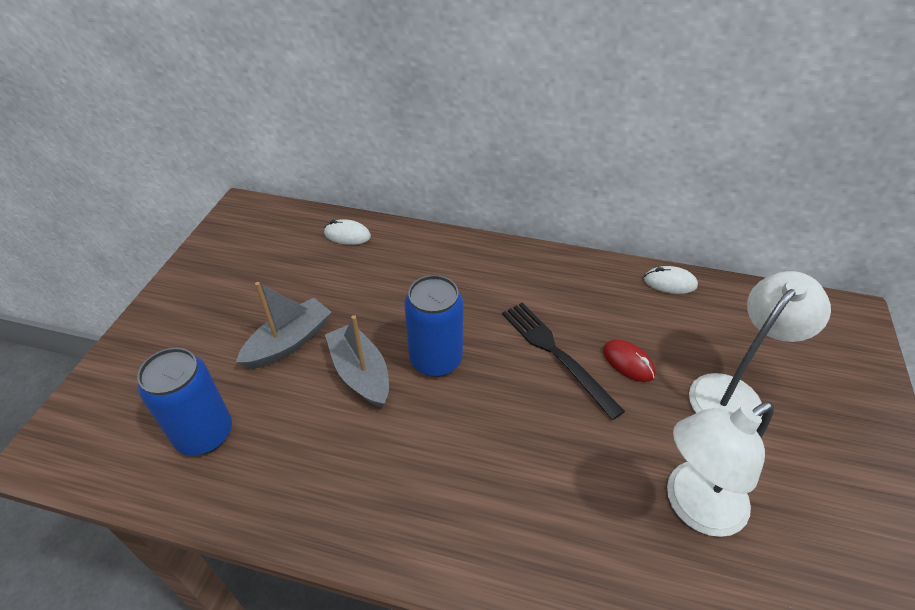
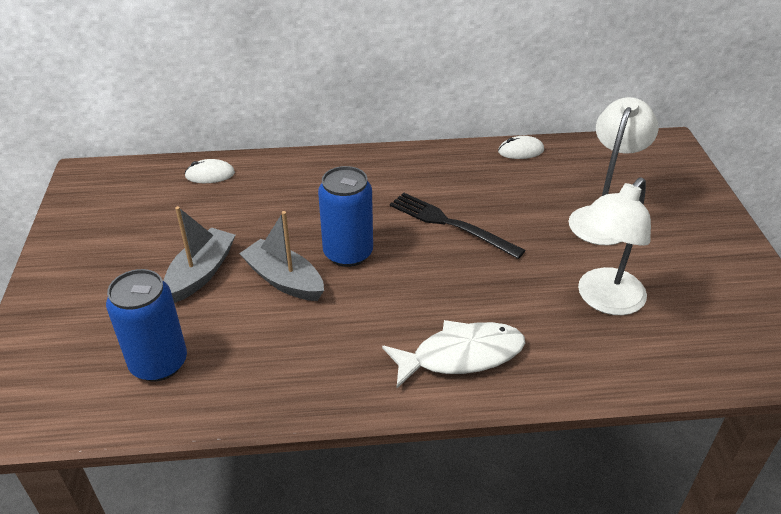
camera: 20 degrees left, 5 degrees down
(498, 527) = (461, 356): none -> white fish
(628, 362) = (512, 216): red mouse -> none

